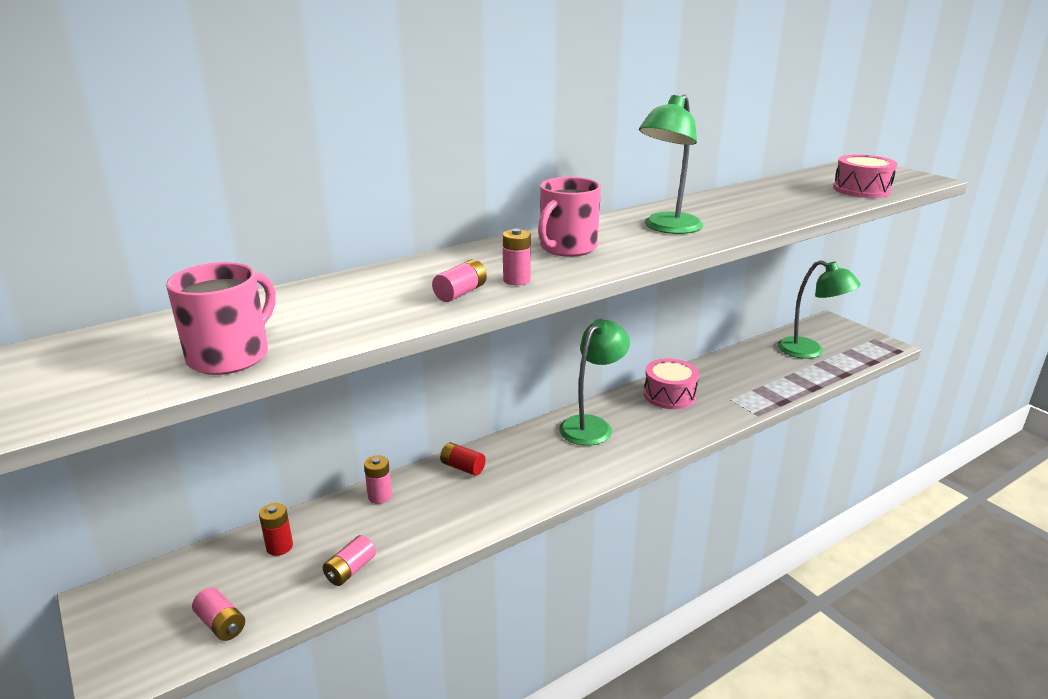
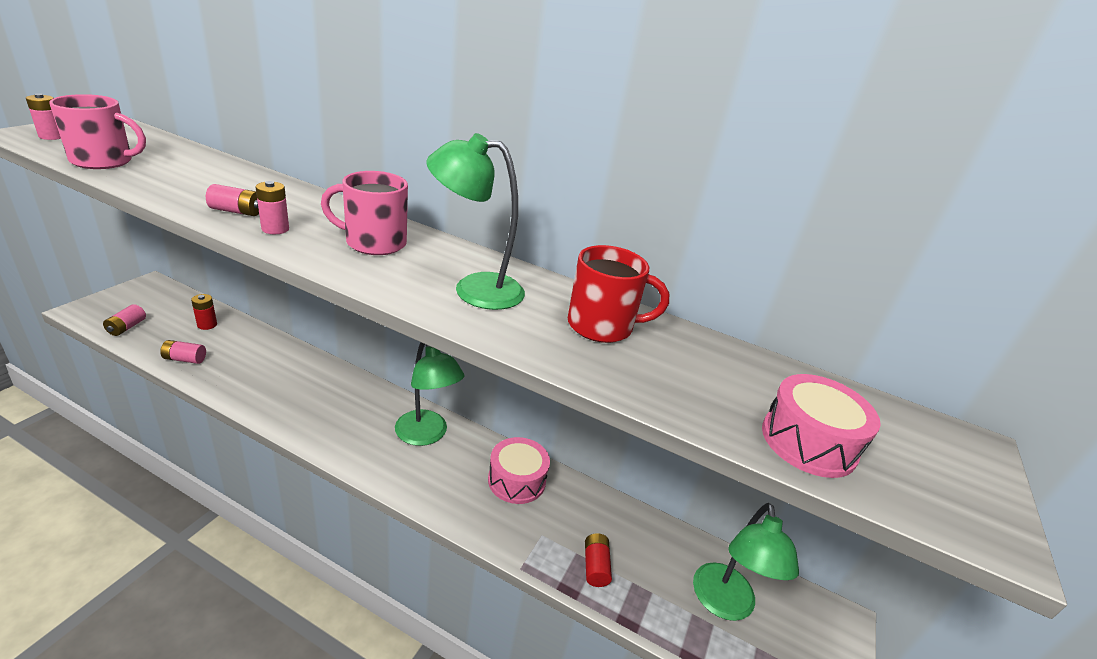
camera: 55 degrees right, 5 degrees up
(380, 496) = (275, 348): pink battery -> pink battery (52, 136)
(462, 467) = (326, 376): red battery -> red battery (595, 566)
(592, 425) = (426, 435): green lamp -> green lamp turned 45 degrees clockwise
(732, 205) = (602, 326): none -> red mug

